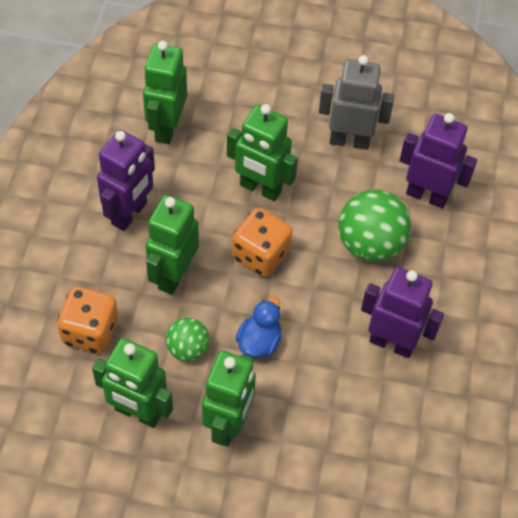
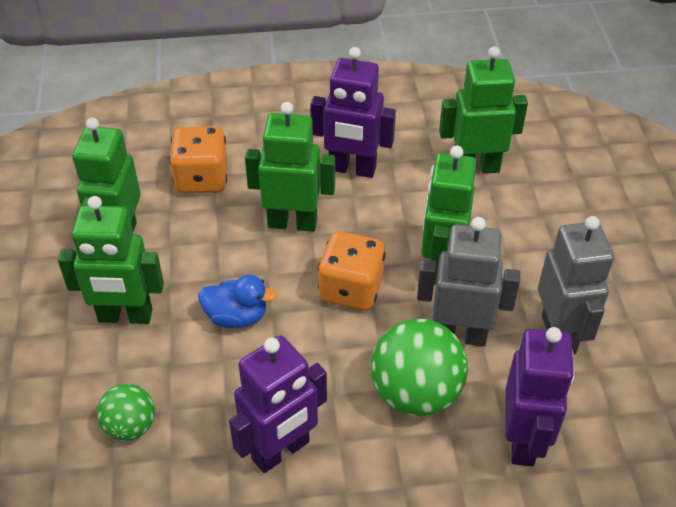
camera: 75 degrees right, 10 degrees down
(187, 349) = (207, 258): green ball -> green ball (130, 426)
(329, 199) = (459, 334): none -> grey robot
(392, 343) = (281, 451): purple robot -> purple robot turned 45 degrees clockwise

